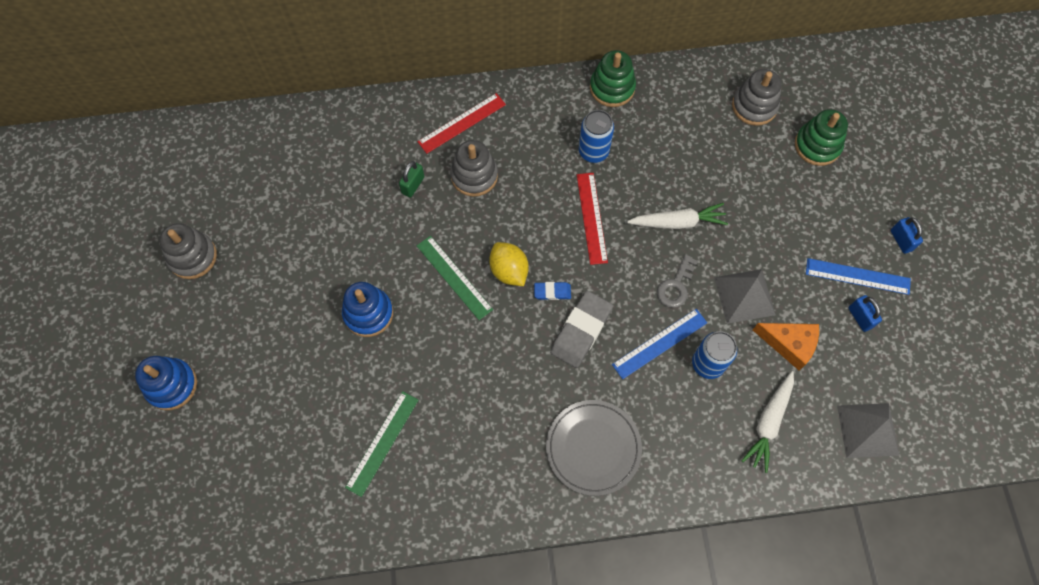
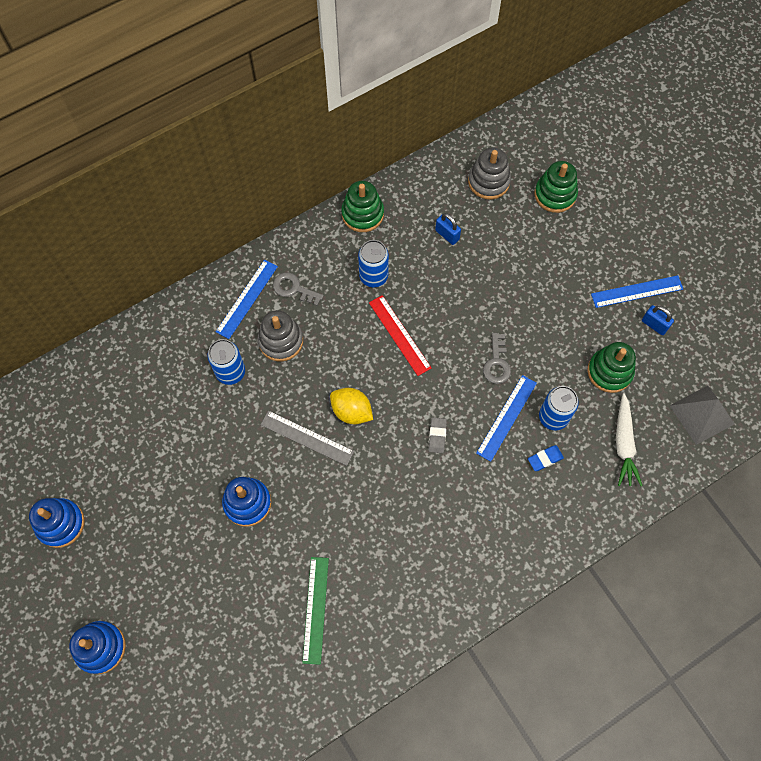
camera: 25 degrees left, 0 degrees up
(192, 257) = (60, 524): grey stacking toy -> blue stacking toy
(413, 185) = (230, 372): green padlock -> blue can
(454, 277) = (307, 437): green ruler -> grey ruler
(462, 123) = (247, 298): red ruler -> blue ruler
(510, 132) = (293, 289): none -> grey key
(552, 292) = (397, 413): blue eraser -> blue eraser (545, 459)
(581, 331) = (437, 436): grey eraser -> grey eraser, size x0.51
(593, 448) = (494, 530): grey plate -> none
(678, 222) = (473, 308): white carrot -> none
(744, 295) = (555, 347): grey pyramid -> none
(789, 344) = (609, 372): orange cheese -> green stacking toy
(901, 240) = (656, 247): blue padlock -> blue padlock (447, 235)

